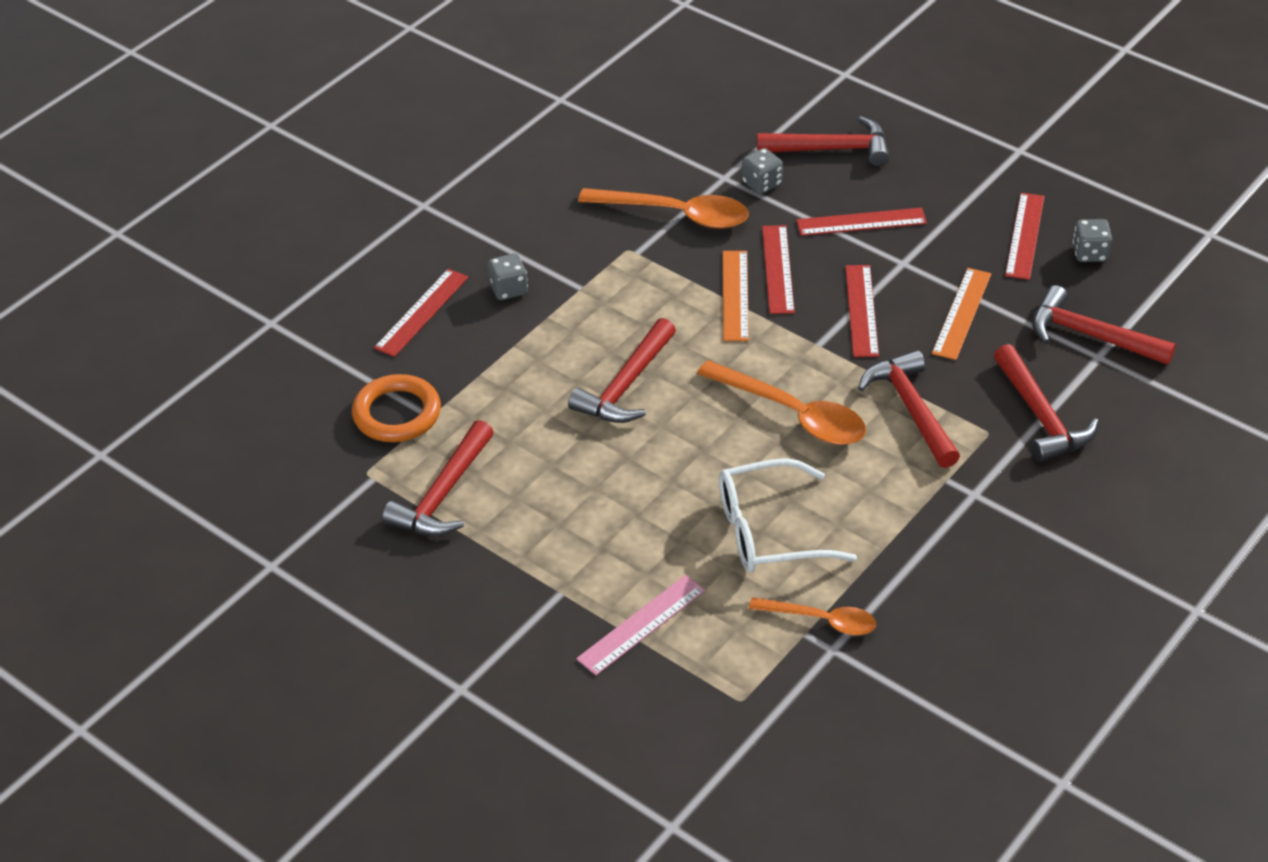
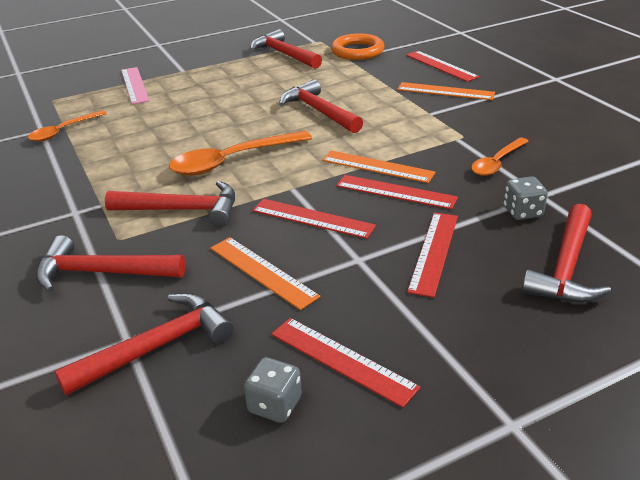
camera: 115 degrees right, 10 degrees down
(508, 289) = (445, 91): grey dice -> orange ruler
(676, 215) = (496, 163): orange spoon -> orange spoon, size x0.62
(769, 531) = (146, 130): white glasses -> none

